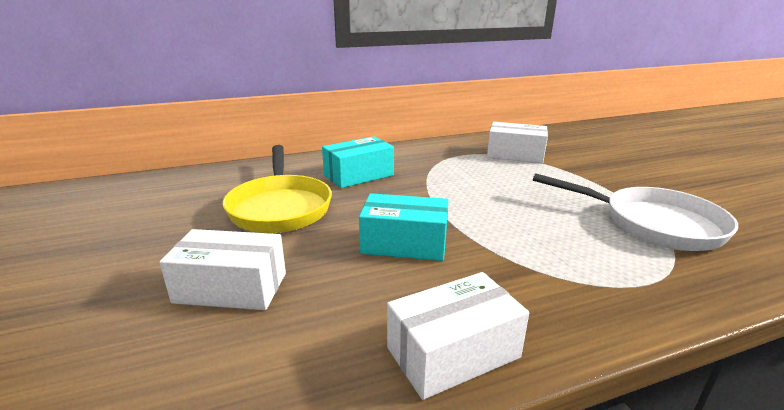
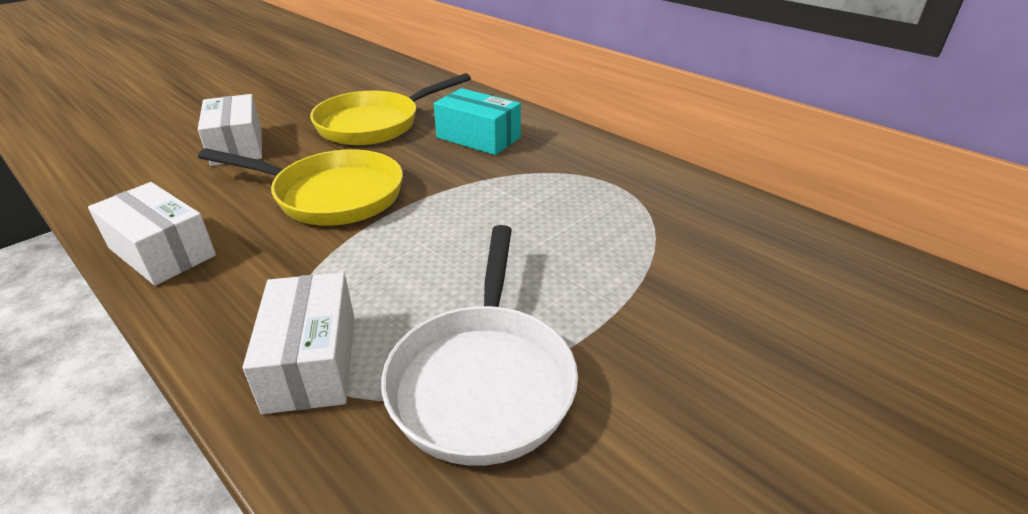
camera: 65 degrees right, 10 degrees up
(404, 244) = (331, 196): turquoise box -> yellow pan
(515, 154) = (664, 224): white box -> white box (312, 361)

